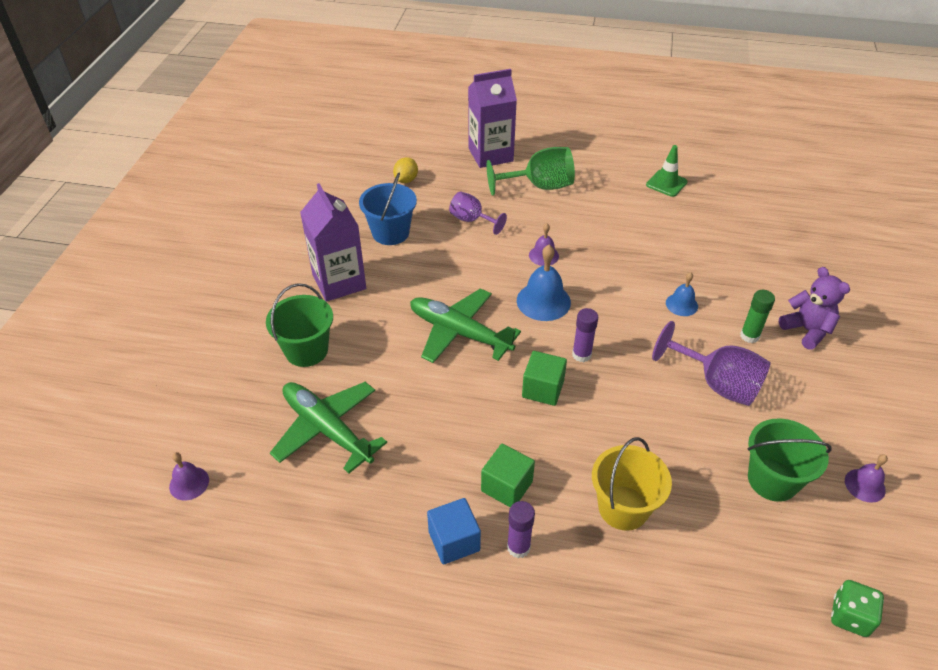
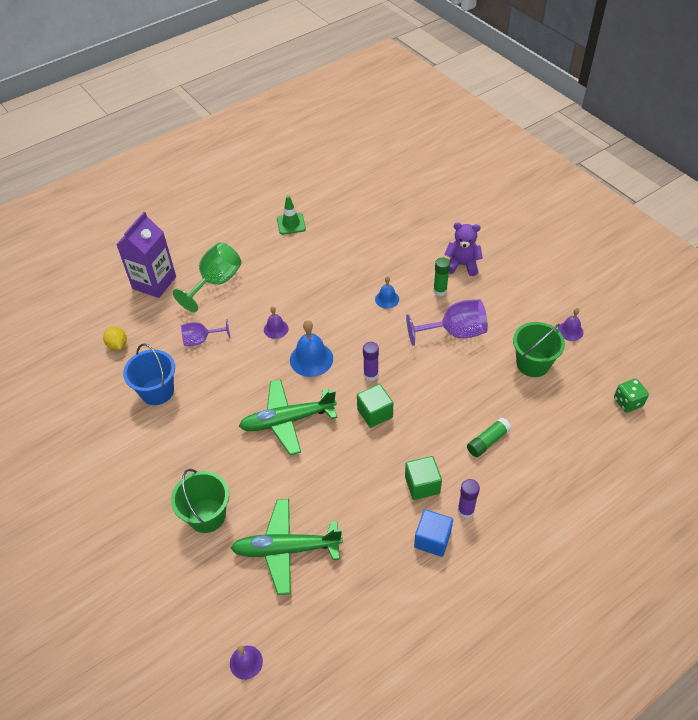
camera: 45 degrees left, 5 degrees up
(339, 282) = (167, 453): purple carton -> none
(623, 508) = (487, 441): yellow bucket -> green glue stick

